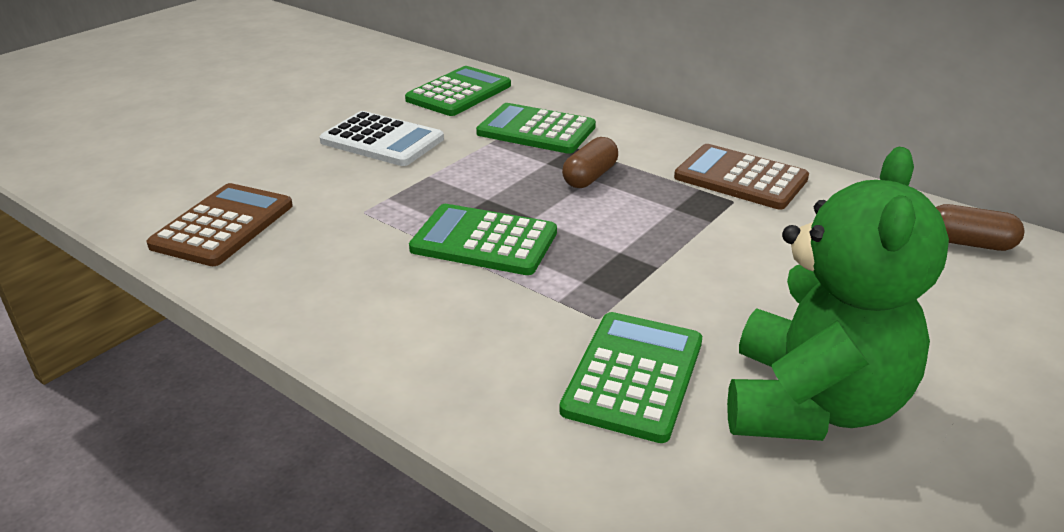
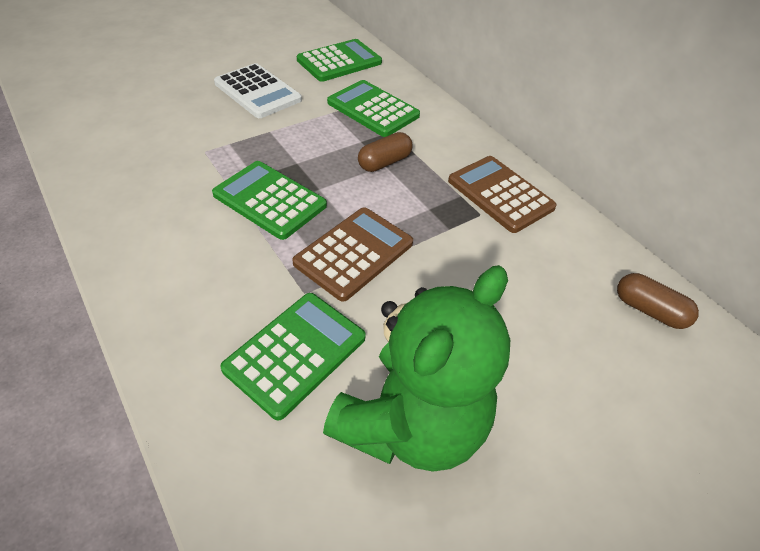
camera: 15 degrees right, 15 degrees up
(223, 226) = (107, 138): brown calculator -> brown calculator (354, 253)

